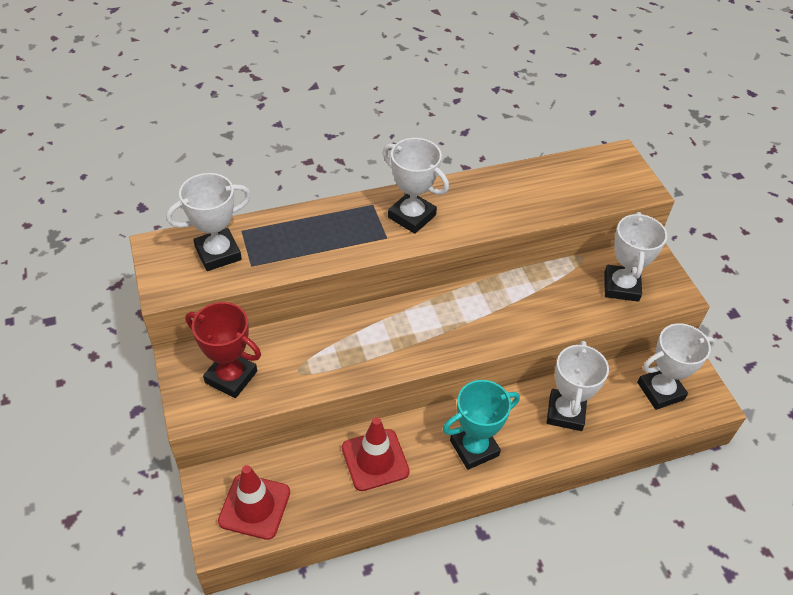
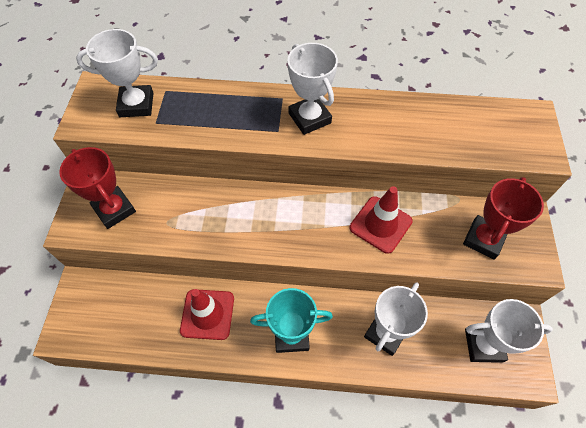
camera: 25 degrees right, 10 degrees up
(254, 506) = (99, 317): red traffic cone -> red traffic cone (380, 224)
(621, 286) = (483, 239): white trophy -> red trophy

